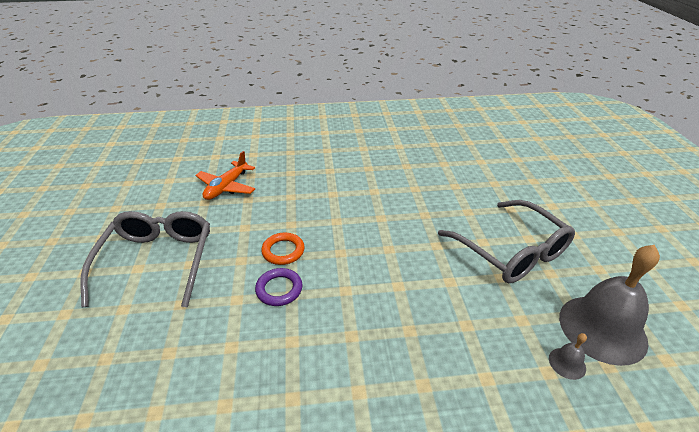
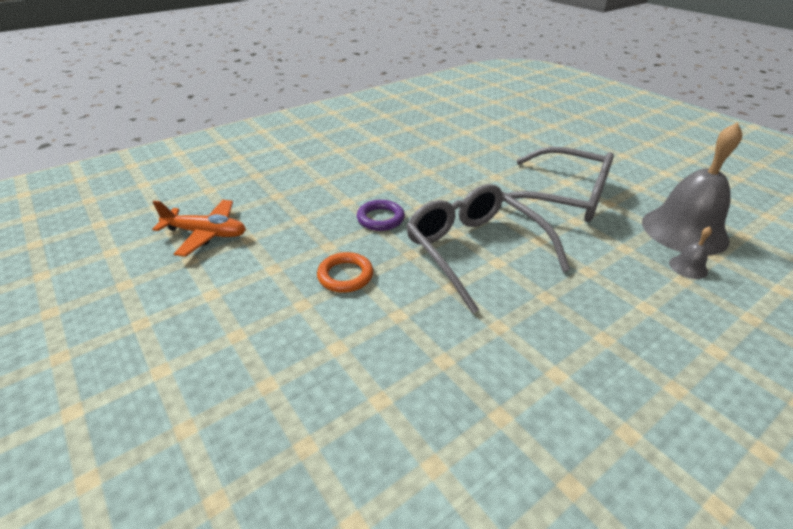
camera: 30 degrees left, 0 degrees up
(157, 262) = (185, 351): grey glasses -> grey glasses (475, 251)
(227, 187) = (206, 234): orange plane -> orange plane turned 75 degrees counterclockwise
(279, 289) = (378, 315): purple ring -> purple ring (380, 218)

